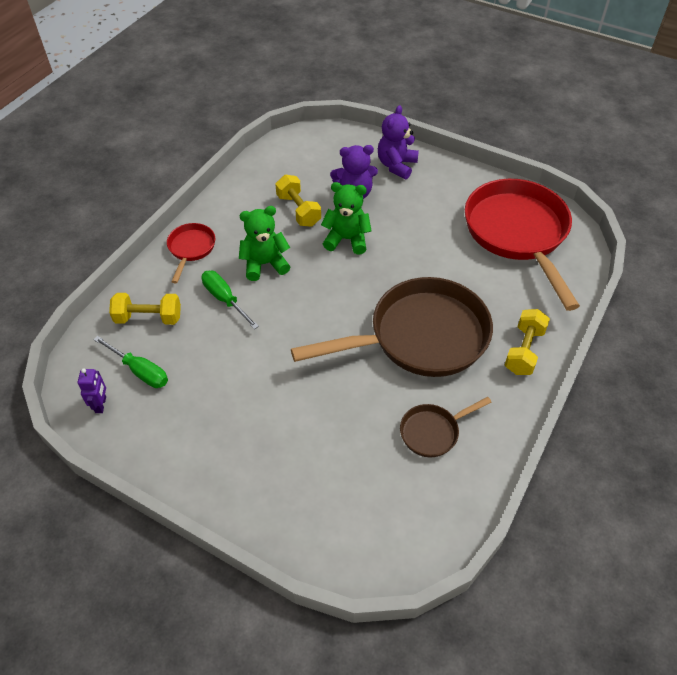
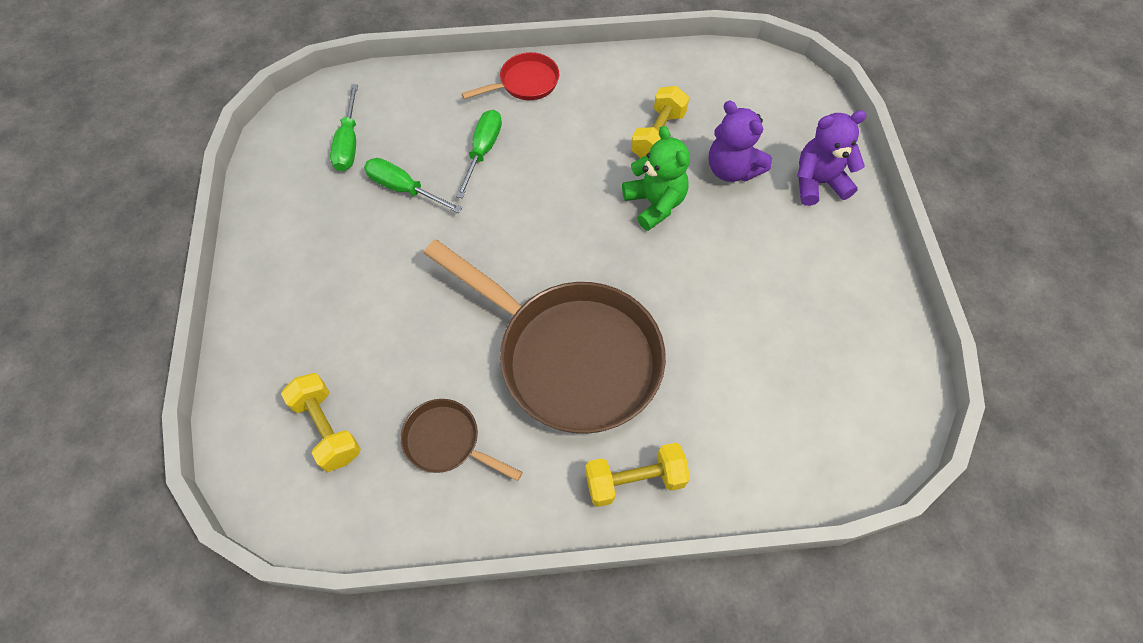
camera: 55 degrees right, 10 degrees up
(101, 405) = (293, 140): purple robot -> none
(148, 318) = (414, 108): yellow dumbbell -> yellow dumbbell (327, 428)
(213, 358) = (403, 189): none -> green screwdriver
(264, 264) = (556, 154): green teddy bear -> none
(518, 234) = (826, 375): red pan -> none

